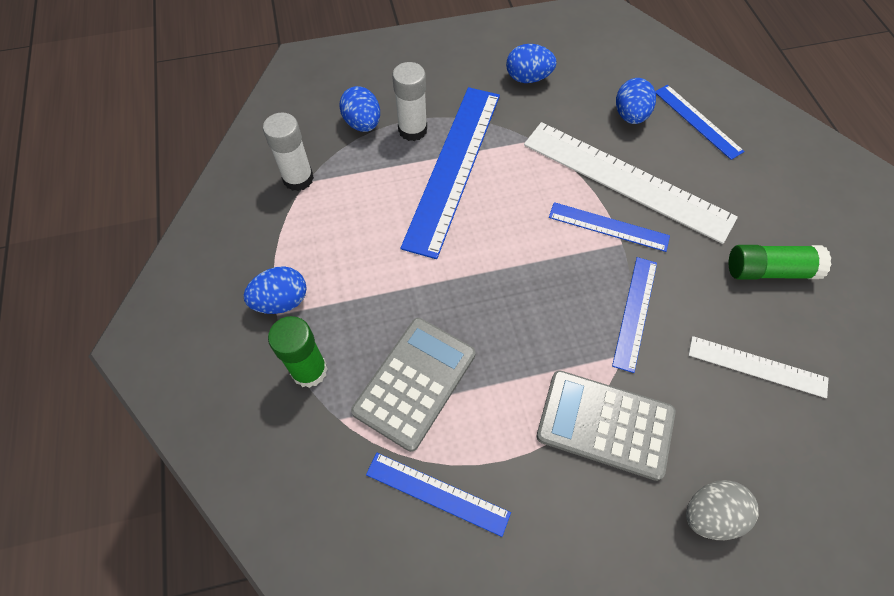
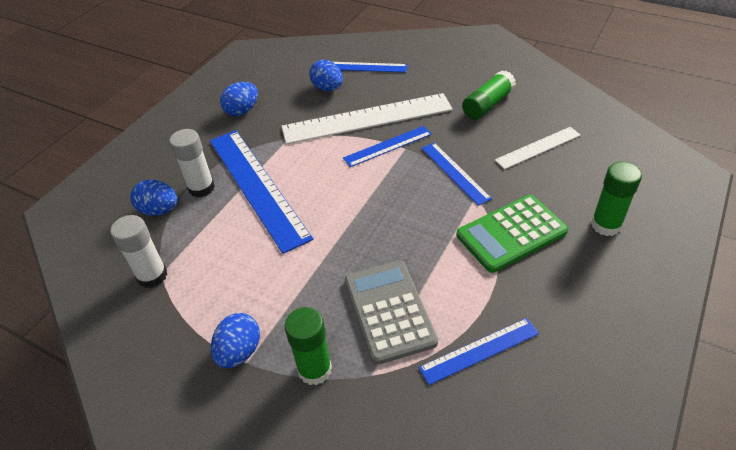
camera: 45 degrees left, 15 degrees down
(605, 424) = (511, 234): grey calculator -> green calculator
(710, 514) = (606, 225): grey egg -> green glue stick

